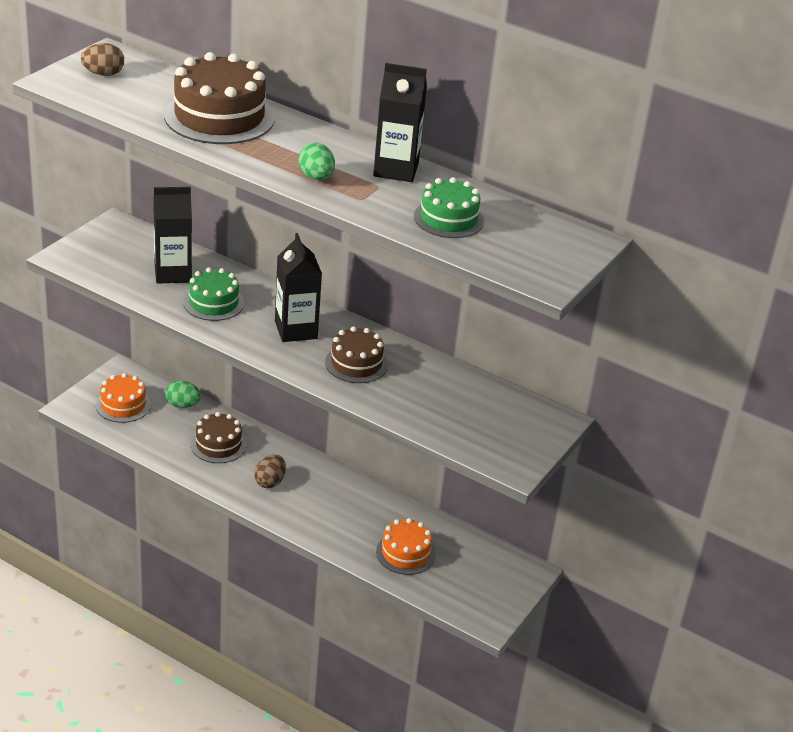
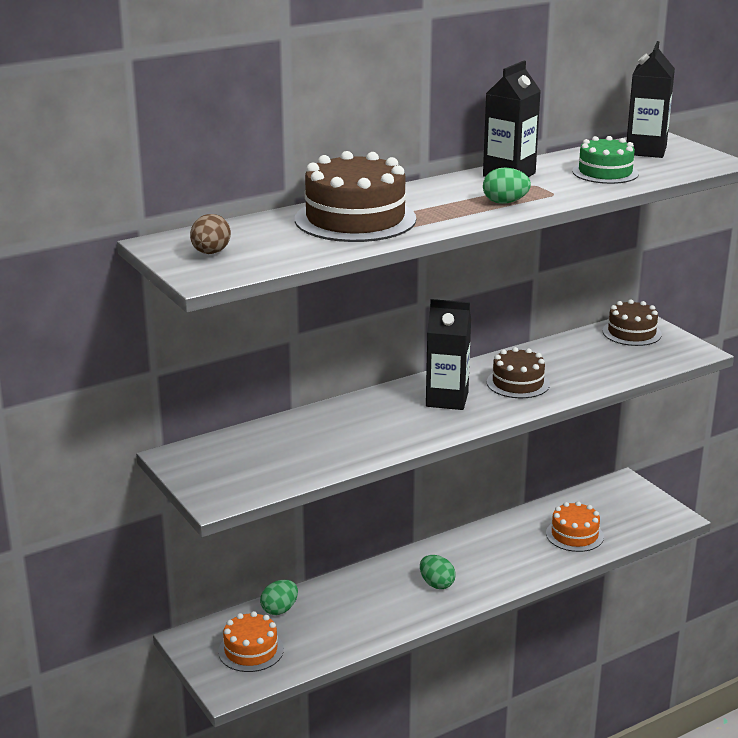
camera: 60 degrees left, 10 degrees down
(173, 273) = (301, 442): black carton -> black carton (646, 151)
(213, 303) = (372, 430): green cake -> none
(218, 445) = (360, 602): brown cake -> brown cake (631, 333)
(270, 482) = (436, 584): brown egg -> green egg

